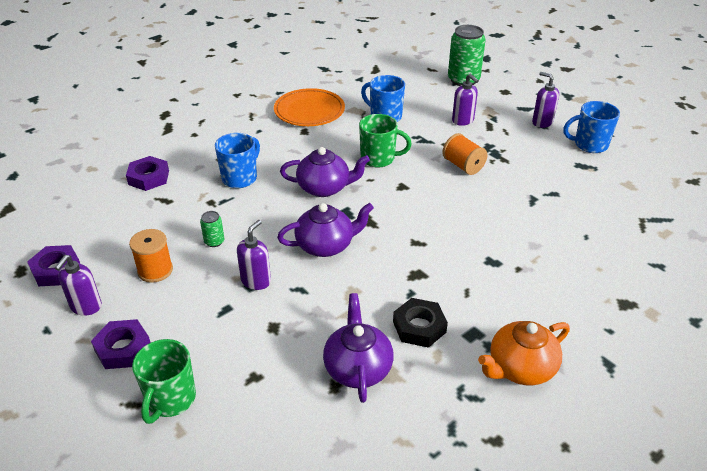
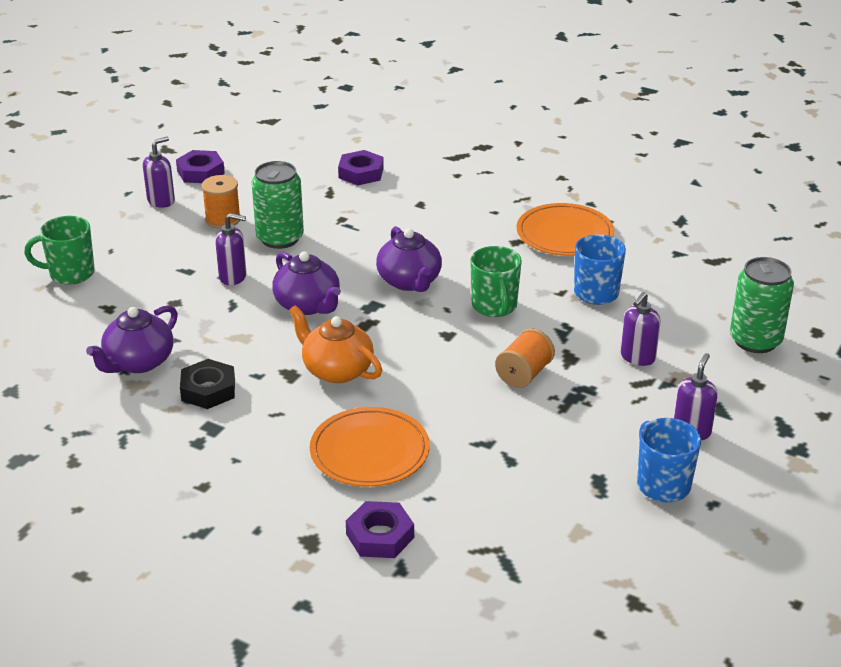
camera: 70 degrees right, 5 degrees down
(86, 307) = (161, 201): purple soap dispenser -> purple soap dispenser turned 135 degrees clockwise
(123, 348) = (119, 234): purple nut -> purple nut (380, 536)
(214, 241) = (280, 238): green can -> green can, size x2.14
(240, 178) = (394, 224): blue mug -> none
(357, 368) = (138, 362): purple teapot -> purple teapot turned 150 degrees clockwise
(520, 368) = (172, 467): orange teapot -> orange teapot (336, 370)
(529, 253) = (369, 452): none -> orange plate

